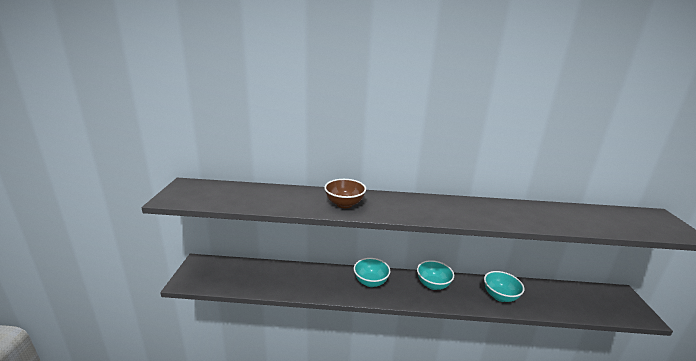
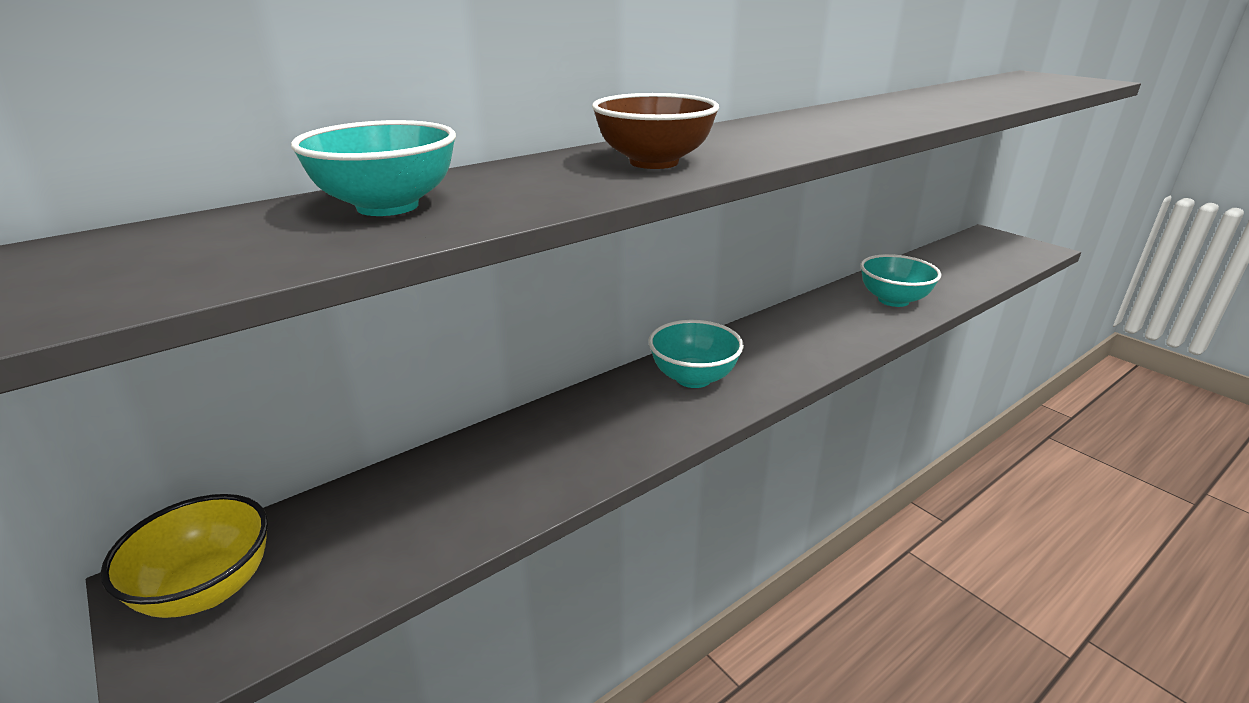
camera: 40 degrees left, 5 degrees up
(202, 269) = (207, 589): none -> yellow bowl
(433, 285) = (792, 330): turquoise bowl -> turquoise bowl (388, 206)

